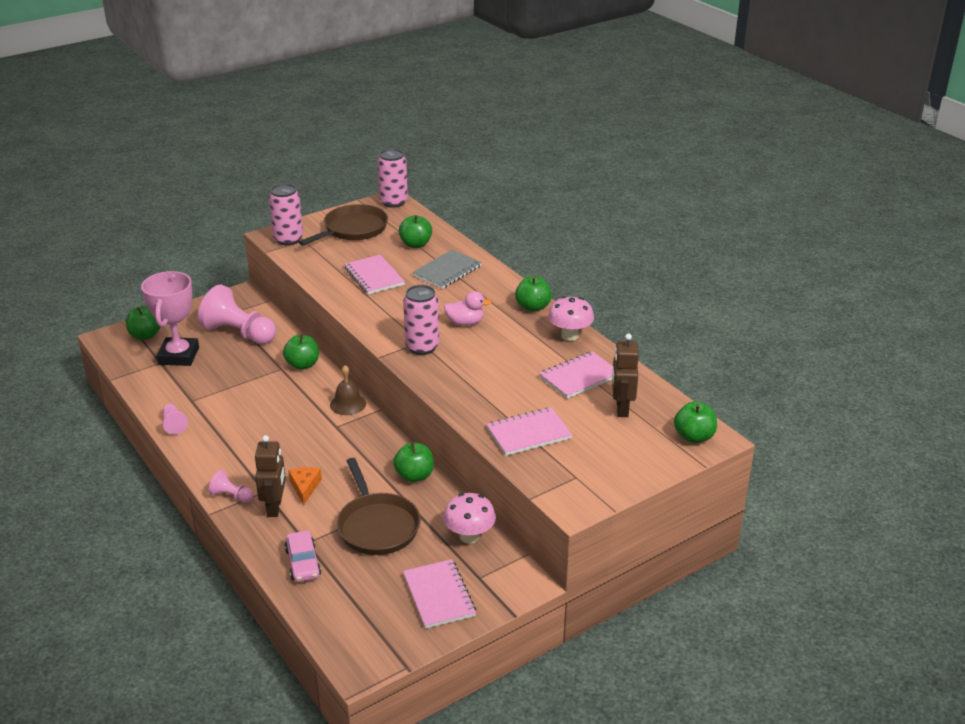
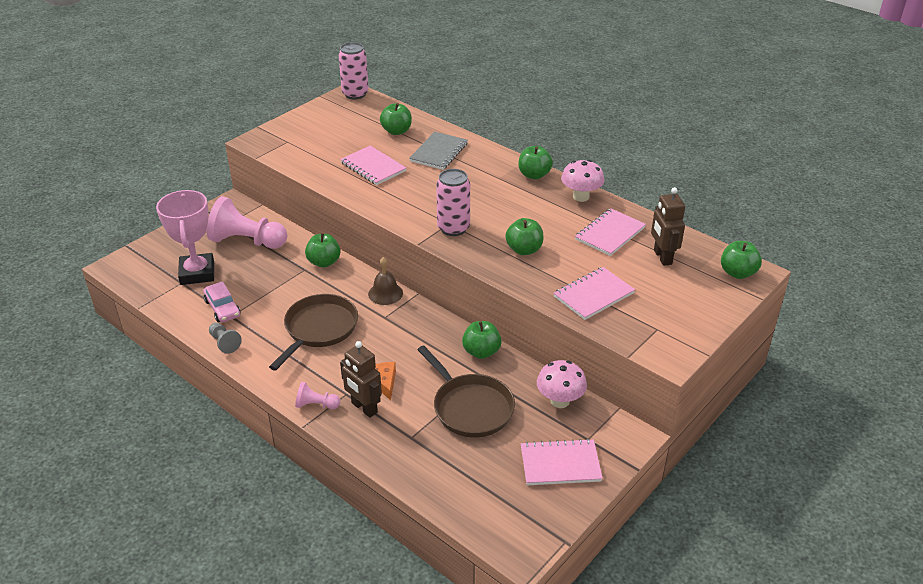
camera: 15 degrees left, 5 degrees up
(145, 335) = (153, 258): green apple -> green apple (524, 250)
(174, 424) = (224, 343): pink pawn -> grey pawn
(275, 507) = (364, 408): brown robot -> brown robot turned 150 degrees clockwise
(288, 239) = (272, 143): pink can -> none
(303, 563) = (418, 458): pink car -> pink car (222, 308)
(353, 229) = (330, 125): brown pan -> brown pan (319, 329)
(439, 595) = (560, 464): pink notebook -> pink notebook turned 60 degrees counterclockwise
(465, 323) = (481, 199): pink duck -> none

